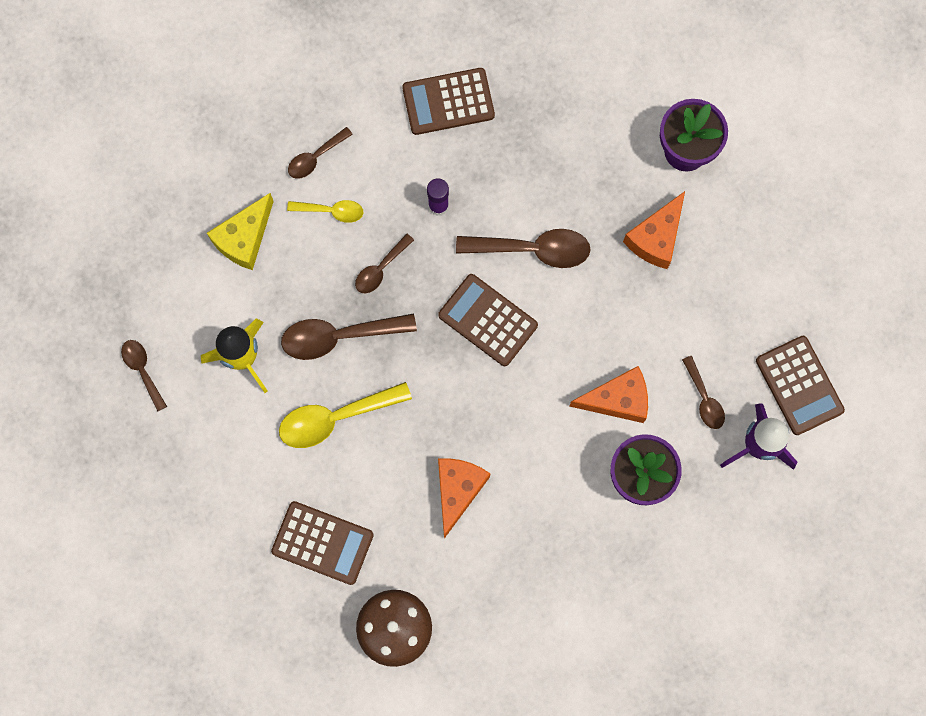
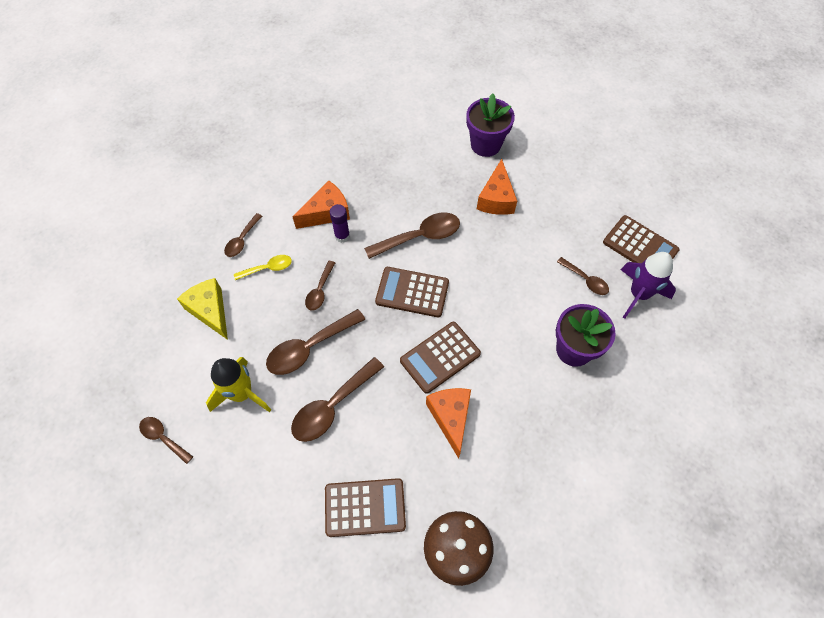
camera: 25 degrees left, 15 degrees down
(244, 238) = (210, 311): yellow cheese -> yellow cheese turned 135 degrees clockwise
(335, 418) = (332, 406): yellow spoon -> brown spoon
(448, 102) = (319, 174): brown calculator -> brown calculator (440, 357)
(617, 400) = (529, 305): orange cheese -> orange cheese (327, 213)

